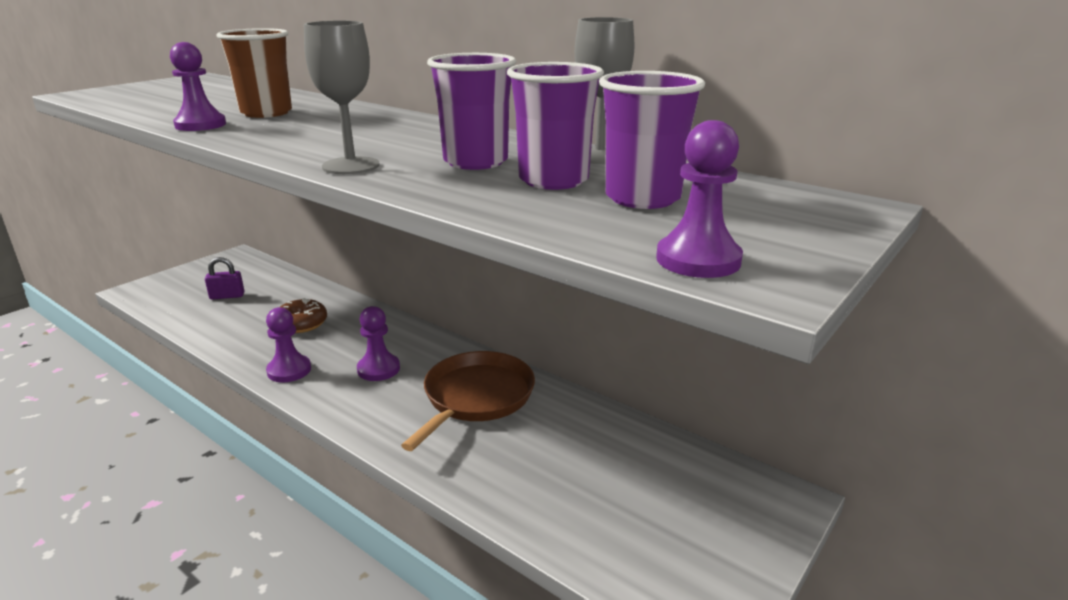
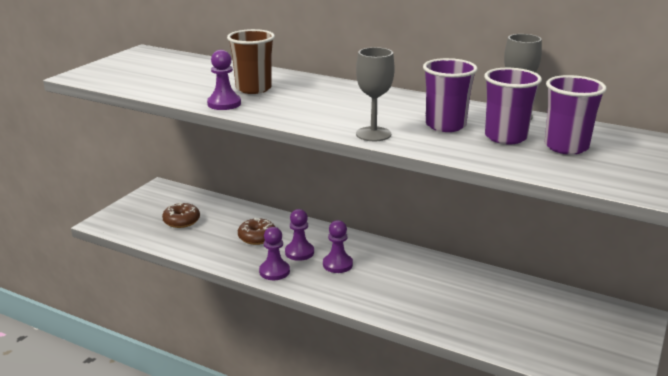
camera: 10 degrees left, 0 degrees up
(227, 296) = (181, 221): purple padlock -> brown donut
(476, 397) = (417, 277): brown pan -> none
(698, 260) = (624, 185): purple pawn -> purple pawn (299, 252)

